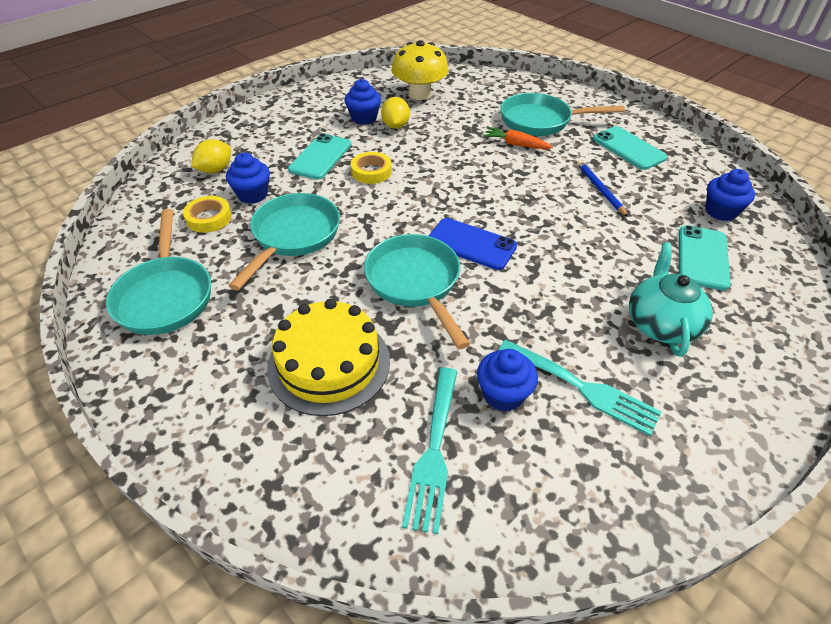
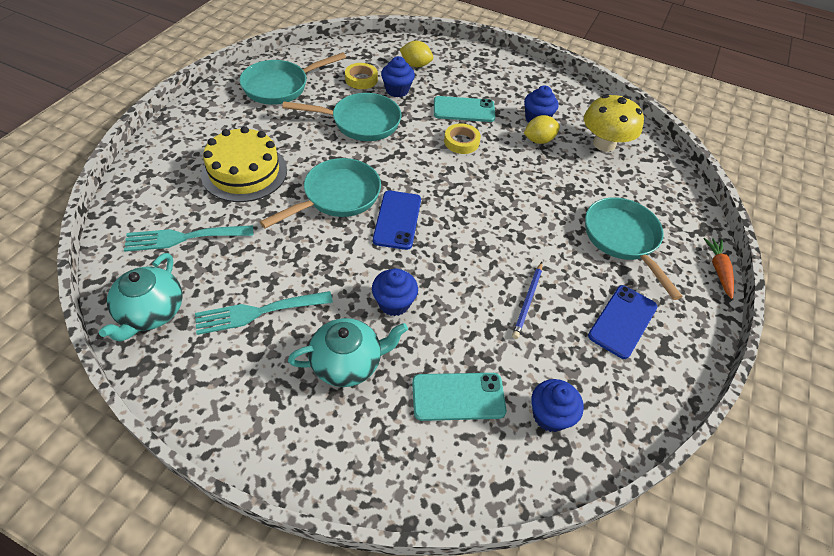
camera: 65 degrees right, 5 degrees up
(503, 394) = (240, 265): blue cupcake -> blue cupcake (394, 303)
(515, 144) = (565, 226): orange carrot -> orange carrot (718, 270)
(564, 506) = (151, 312): none -> turquoise teapot
(582, 388) = (258, 312): turquoise fork -> turquoise fork turned 60 degrees clockwise
(600, 189) = (528, 301): blue pencil -> blue pencil turned 150 degrees clockwise
(628, 148) = (622, 321): turquoise phone -> blue phone

